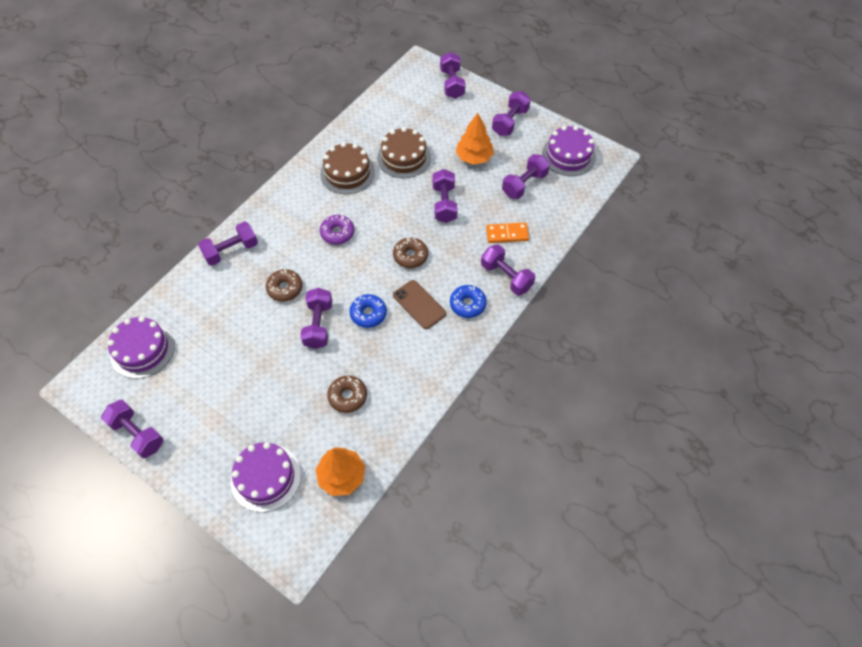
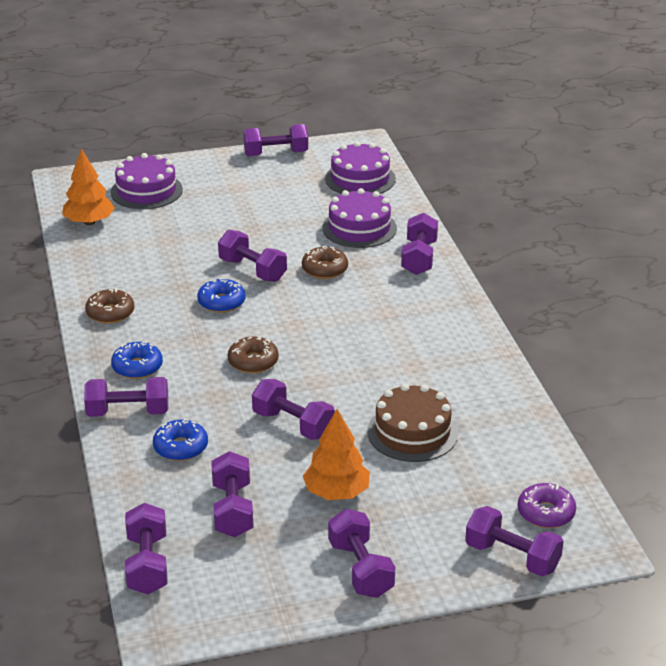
camera: 130 degrees right, 25 degrees down
(337, 233) = (354, 329): purple donut -> purple donut (546, 513)
(347, 173) = (441, 376): brown cake -> none
(347, 396) = (153, 254): brown donut -> brown donut (110, 313)
(419, 304) = (185, 337): brown phone -> none
(507, 234) = (181, 447): orange domino -> blue donut
(568, 155) = (224, 587): purple cake -> purple cake (359, 228)
(587, 188) = (147, 564): none -> purple dumbbell

